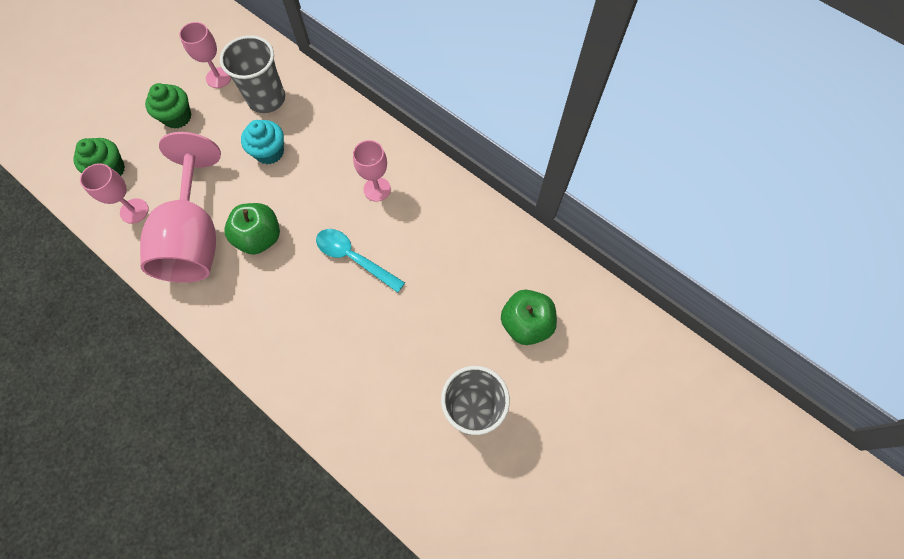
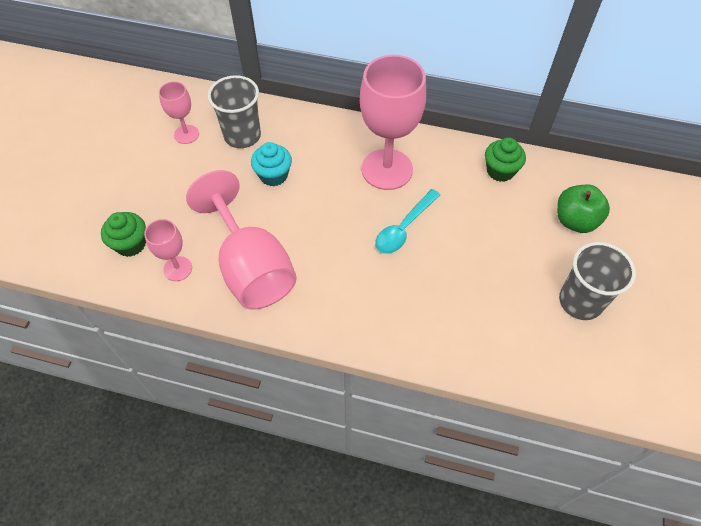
camera: 25 degrees left, 10 degrees down
(177, 117) = (168, 178): green cupcake -> green cupcake (500, 171)
(260, 238) = (311, 244): green apple -> none
(353, 258) = (404, 228): turquoise spoon -> turquoise spoon turned 60 degrees counterclockwise
(377, 189) = (387, 169): pink goblet -> pink goblet, size x2.01

